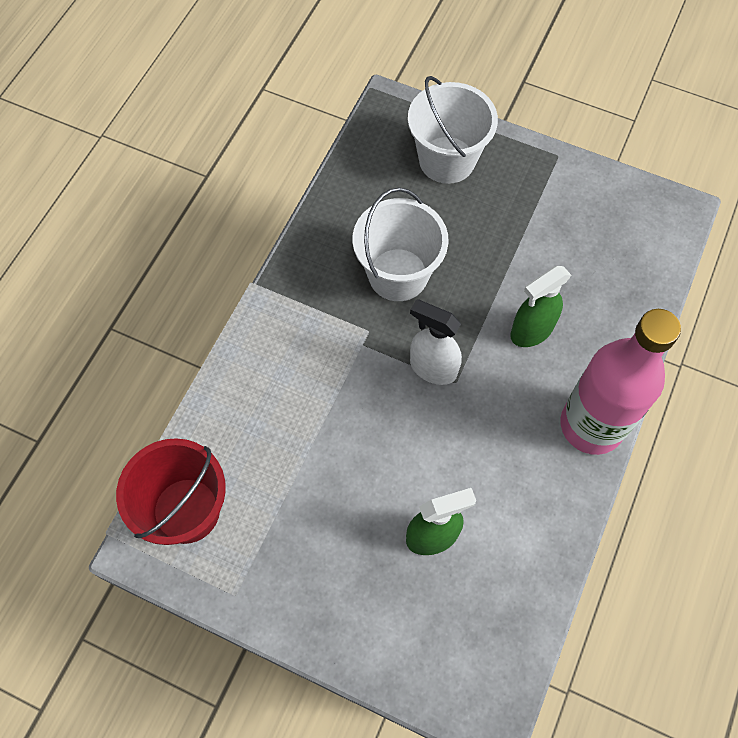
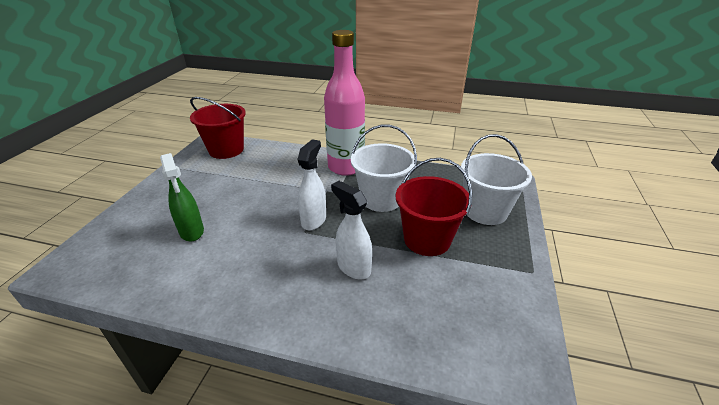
camera: 80 degrees right, 30 degrees down
(492, 241) = (427, 239): none -> red bucket
(531, 331) = (353, 267): green spray bottle -> white spray bottle
(591, 425) = (271, 313): pink bottle -> pink bottle (346, 167)

